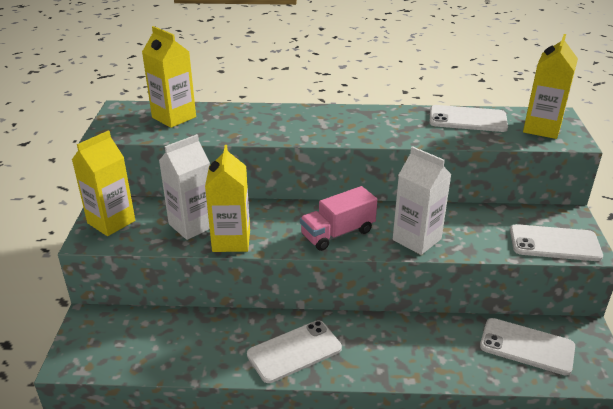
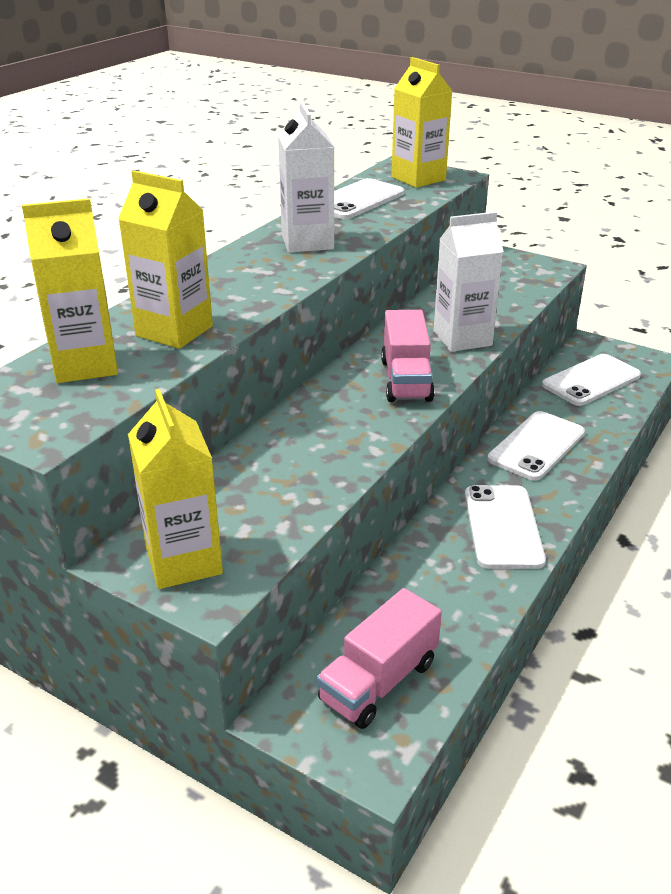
camera: 60 degrees left, 0 degrees up
(126, 343) = (379, 681): none -> pink truck
(192, 225) = (277, 483): white carton -> white carton (307, 242)
(231, 241) = (348, 460): yellow carton -> yellow carton (174, 331)
(554, 243) = (530, 276): white phone -> white phone (536, 446)

